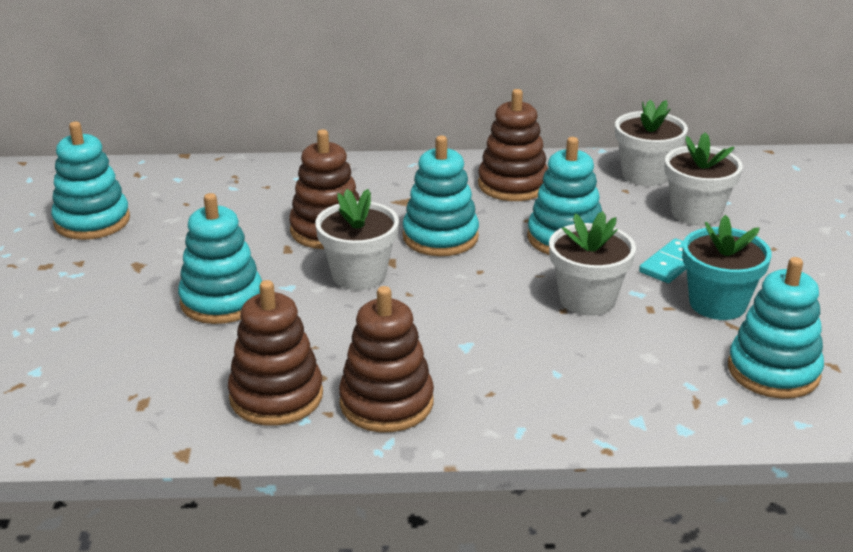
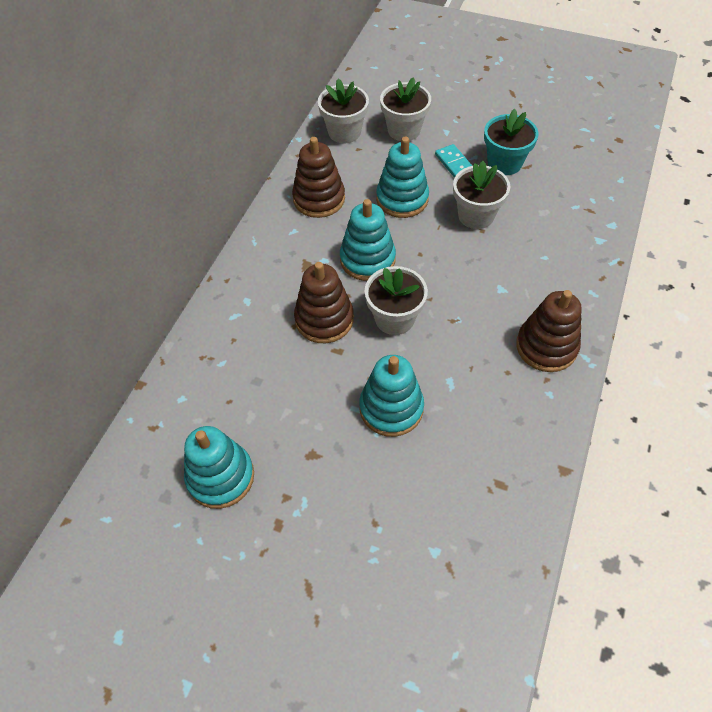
camera: 65 degrees left, 25 degrees up
(276, 396) = (520, 403): brown stacking toy -> none
(773, 371) = (574, 169): turquoise stacking toy -> none

